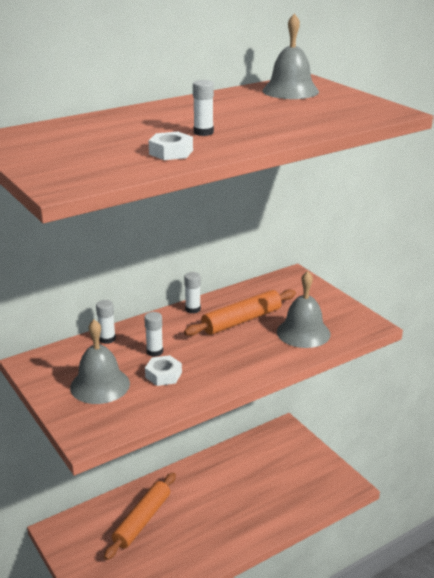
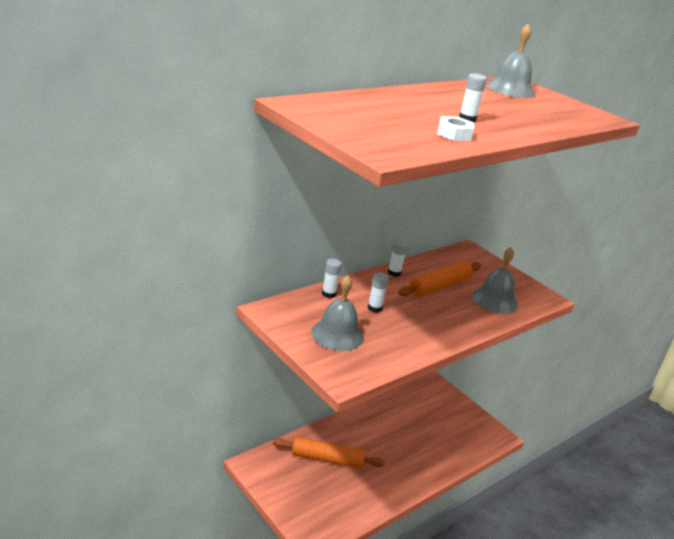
camera: 10 degrees left, 0 degrees up
(142, 520) = (327, 459): orange rolling pin -> orange rolling pin turned 75 degrees clockwise
(163, 375) = (389, 329): white nut -> none

